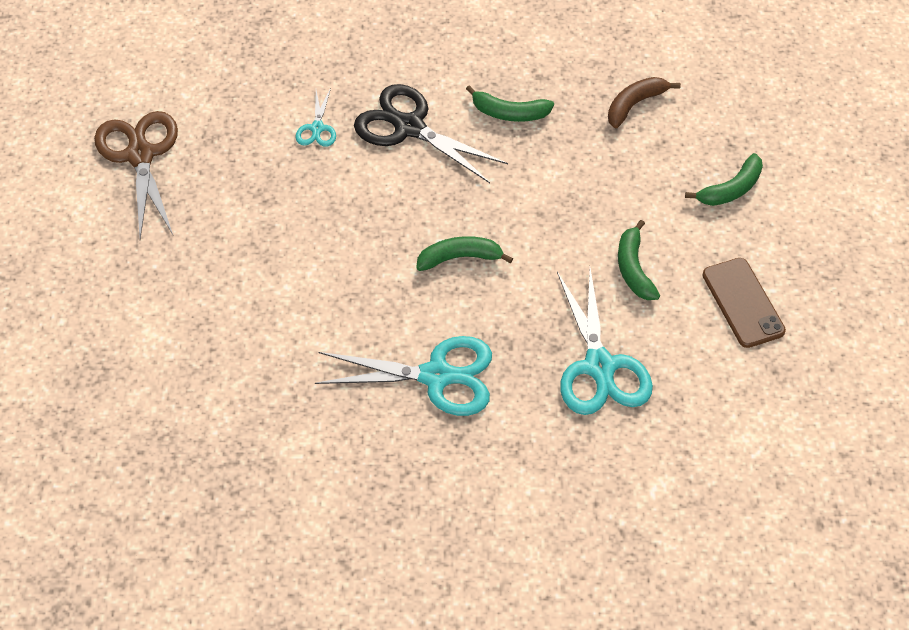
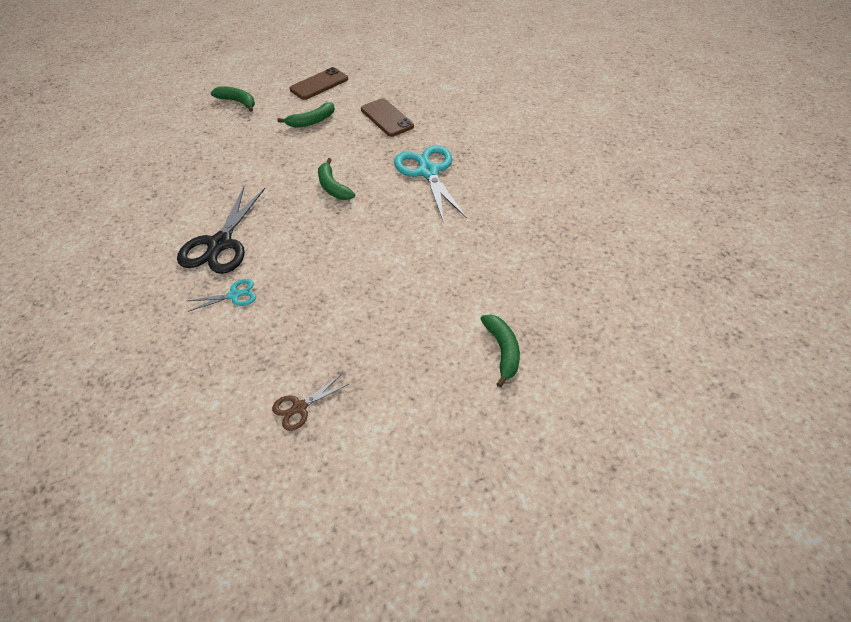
camera: 110 degrees left, 5 degrees down
(140, 155) = (299, 407): brown scissors -> brown scissors, size x0.49
(509, 113) = (194, 199): green banana -> green banana (502, 351)
(599, 367) = (386, 118): turquoise scissors -> brown phone
(635, 104) = (174, 148): brown banana -> none

